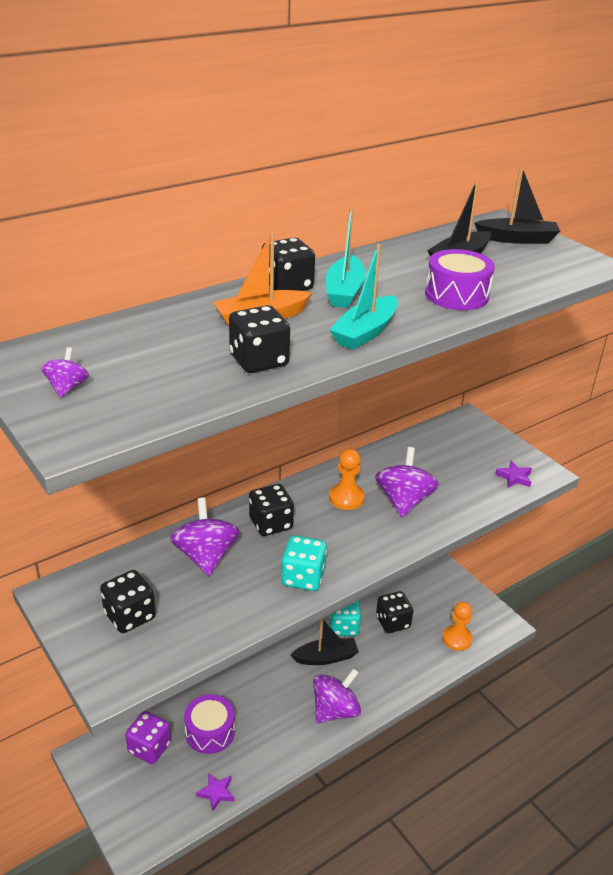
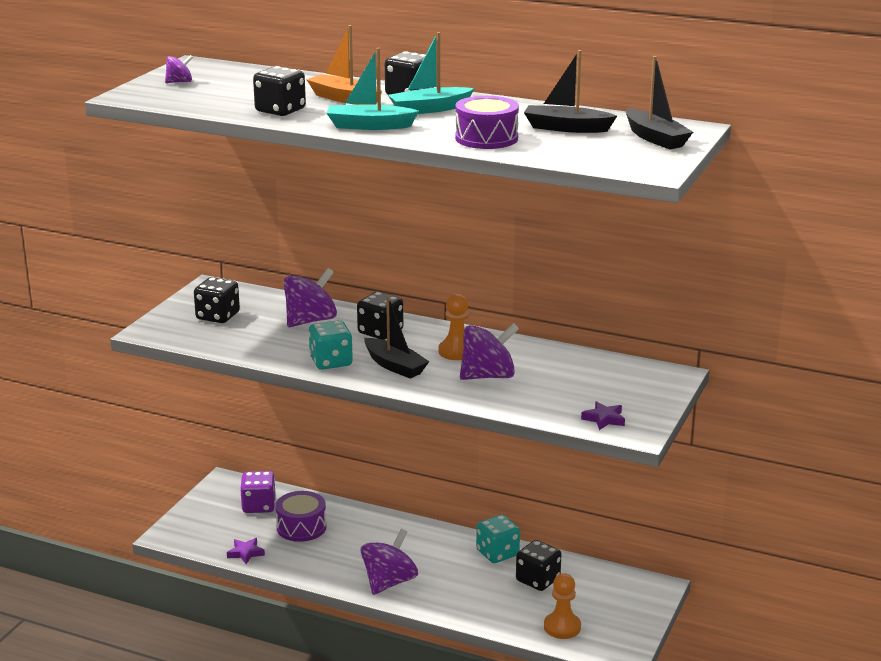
camera: 60 degrees right, 10 degrees down
(326, 657) = (446, 556): black boat -> black boat (395, 366)
(335, 710) = (389, 582): purple spinning top -> purple spinning top turned 75 degrees counterclockwise

